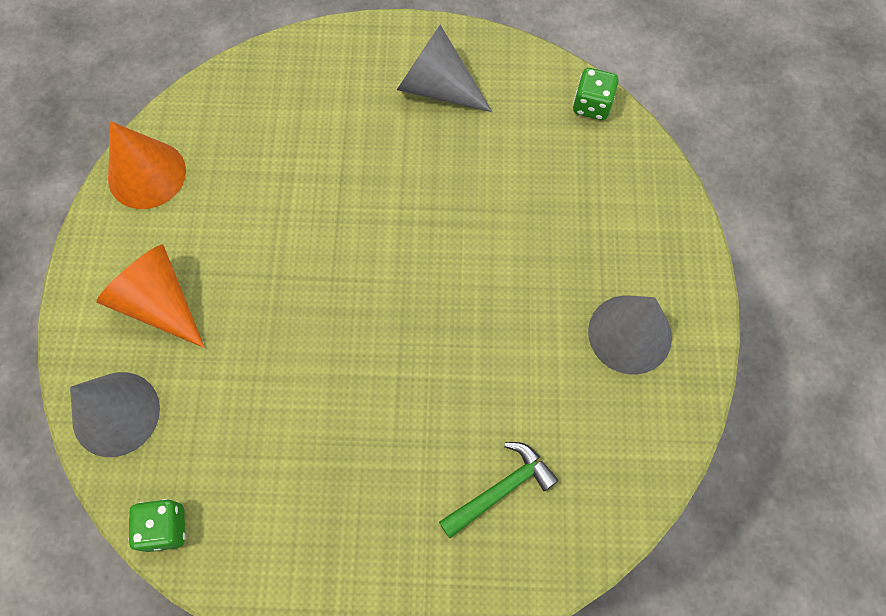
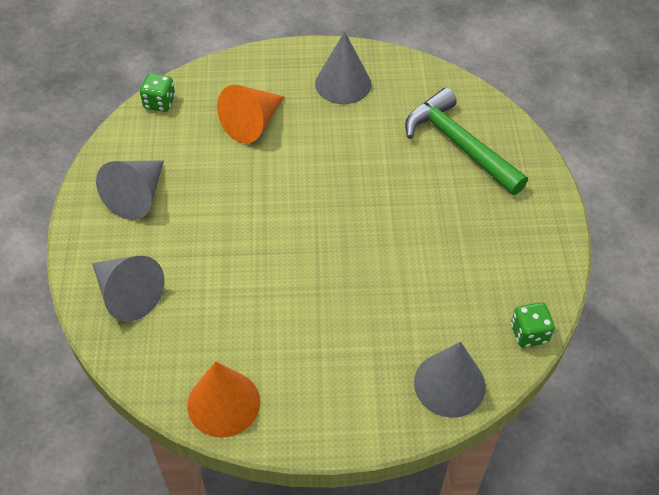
camera: 95 degrees left, 15 degrees down
(159, 303) = (350, 370): orange cone -> orange cone (253, 123)
(299, 83) = (127, 294): none -> grey cone
(501, 489) = (459, 145): green hammer -> green hammer, size x1.74

